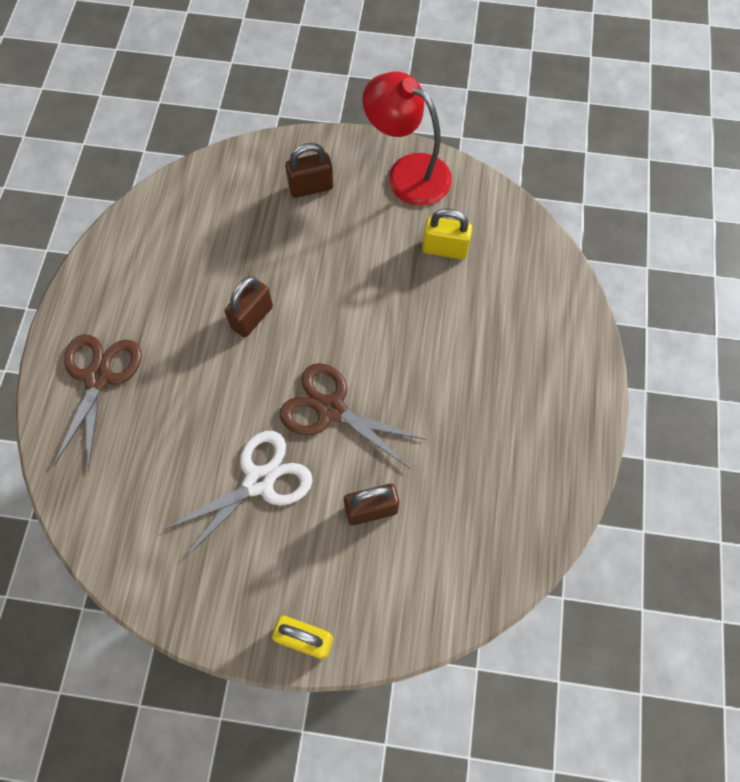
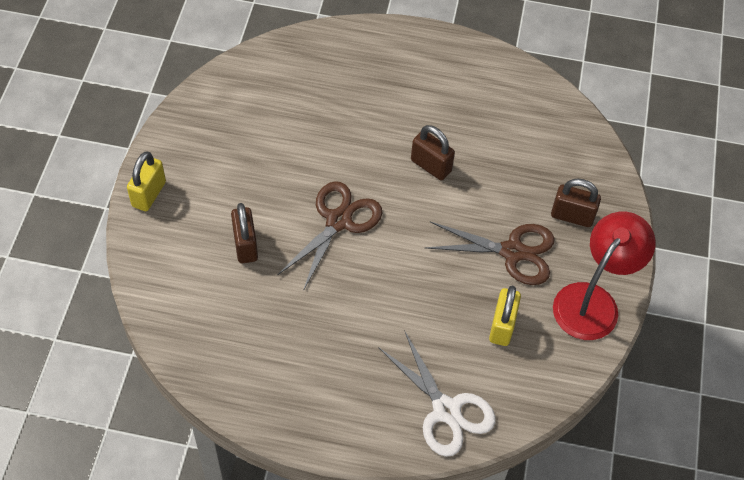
camera: 90 degrees right, 10 degrees down
(99, 377) = (380, 62): brown scissors -> brown scissors (513, 252)
(260, 481) = (279, 168): white scissors -> white scissors (446, 411)
(311, 187) = (572, 216): brown padlock -> brown padlock turned 60 degrees counterclockwise

